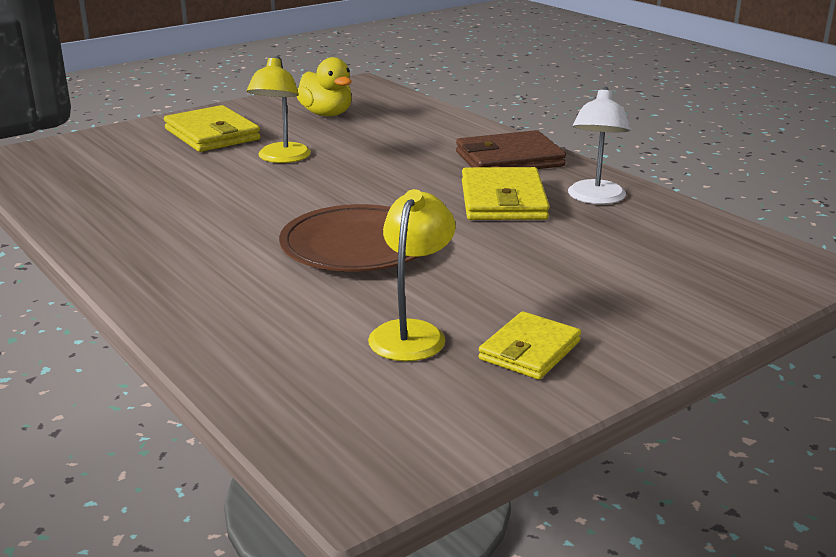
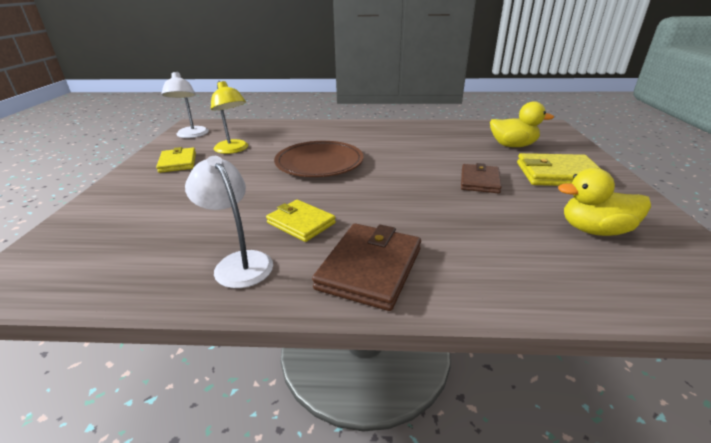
camera: 130 degrees right, 5 degrees up
(132, 163) = (512, 146): none -> yellow duck
(281, 158) = (479, 181): yellow lamp -> brown wallet
(419, 429) = (191, 135): none -> white lamp
(503, 200) = (301, 223): yellow wallet -> yellow wallet, size x0.66

